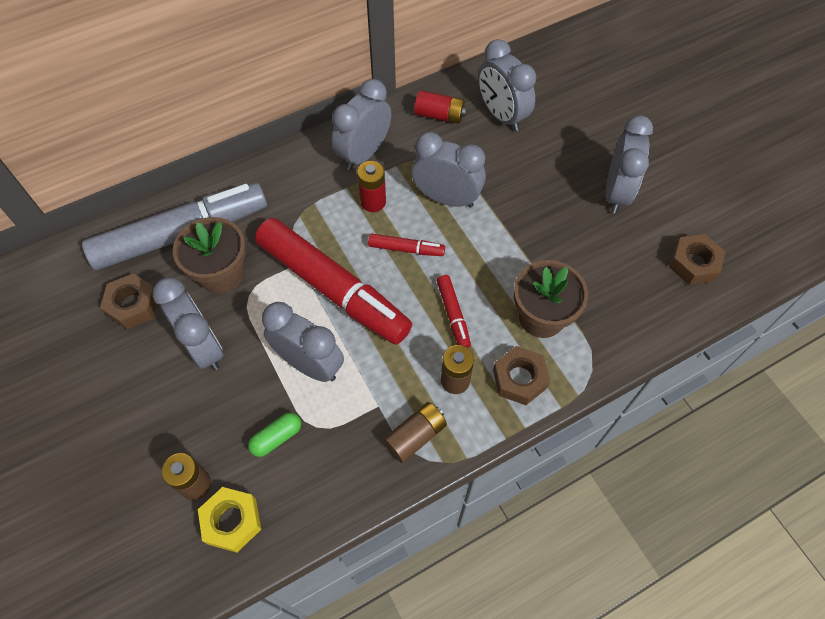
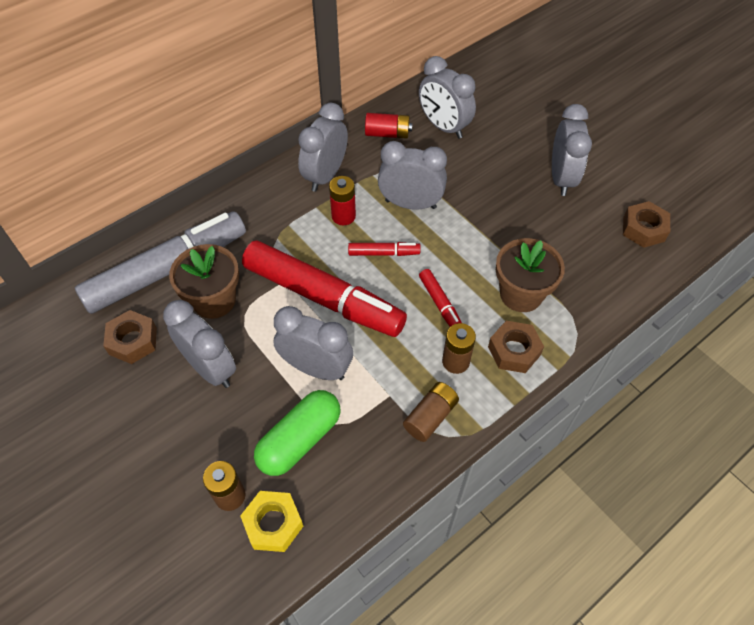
camera: 10 degrees left, 5 degrees down
(276, 437) = (299, 439): green capsule -> green capsule, size x1.83

